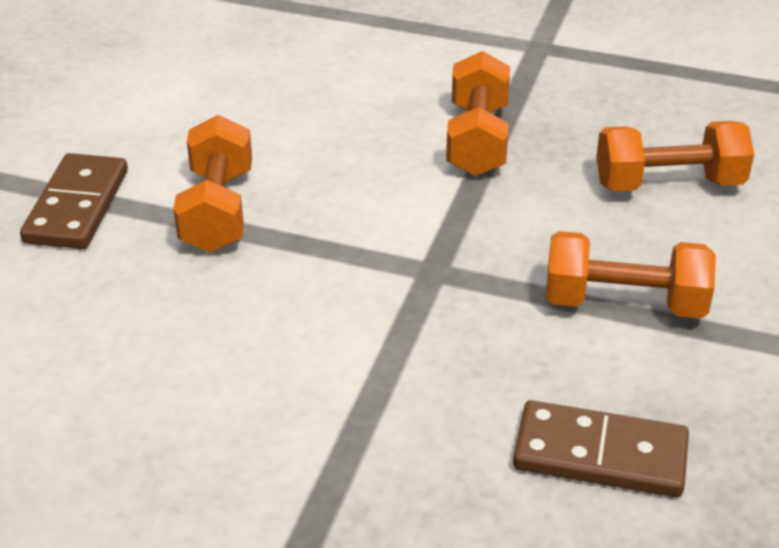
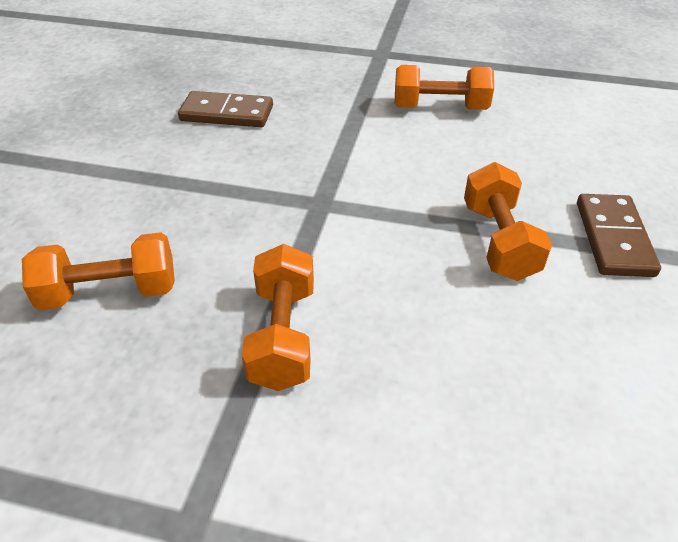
camera: 175 degrees right, 5 degrees up
(624, 303) = (188, 188): orange dumbbell -> orange dumbbell (440, 108)

